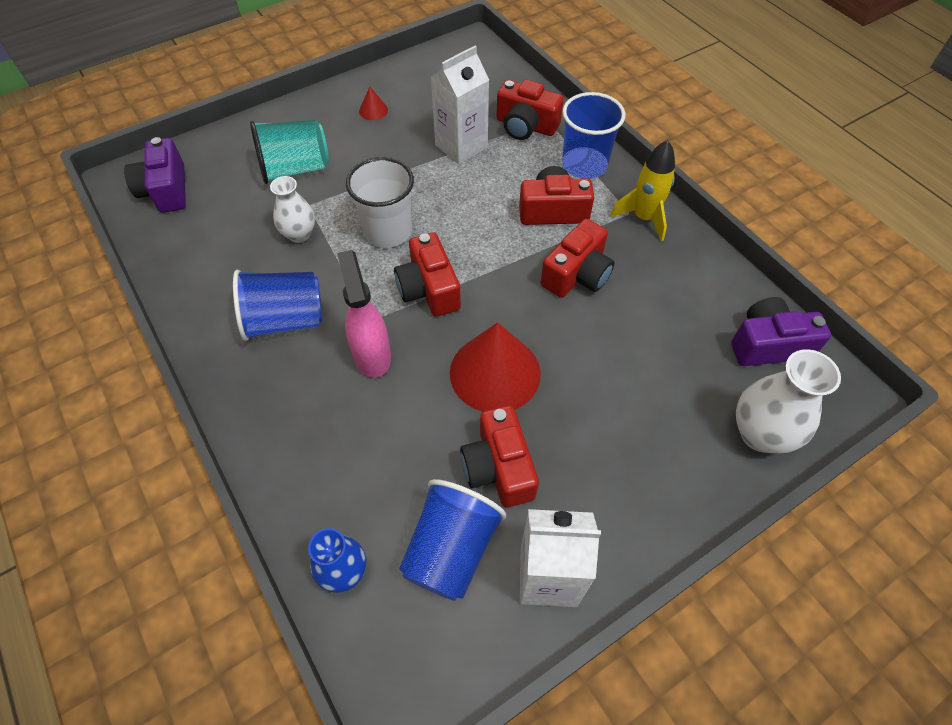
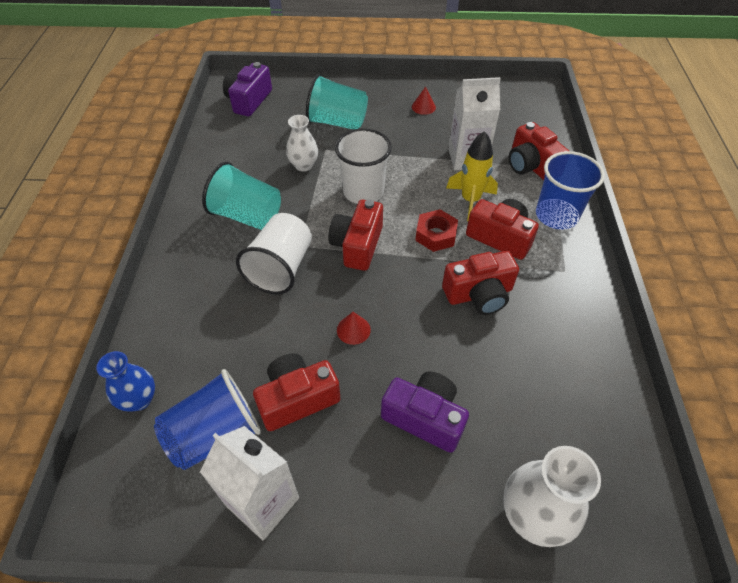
camera: 35 degrees right, 5 degrees down
(285, 320) = (247, 216): blue cup -> turquoise cup
(372, 354) = (281, 268): pink spray bottle -> white cup
(494, 239) = (435, 235): none -> red nut
(495, 372) = (353, 330): red cone -> red cone, size x0.42
(499, 467) = (297, 399): red camera -> red camera turned 45 degrees clockwise
(643, 218) = (574, 280): yellow rocket -> yellow rocket (470, 200)
(768, 345) = (605, 445): purple camera -> purple camera (424, 417)

